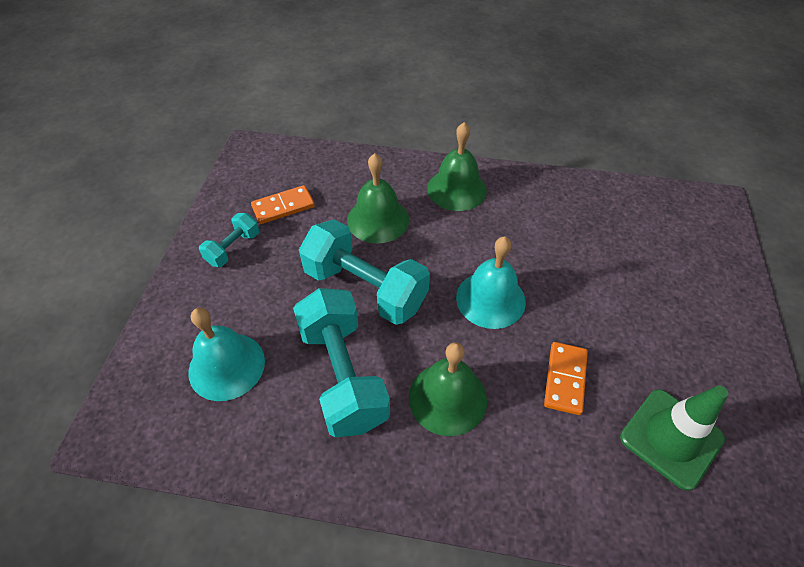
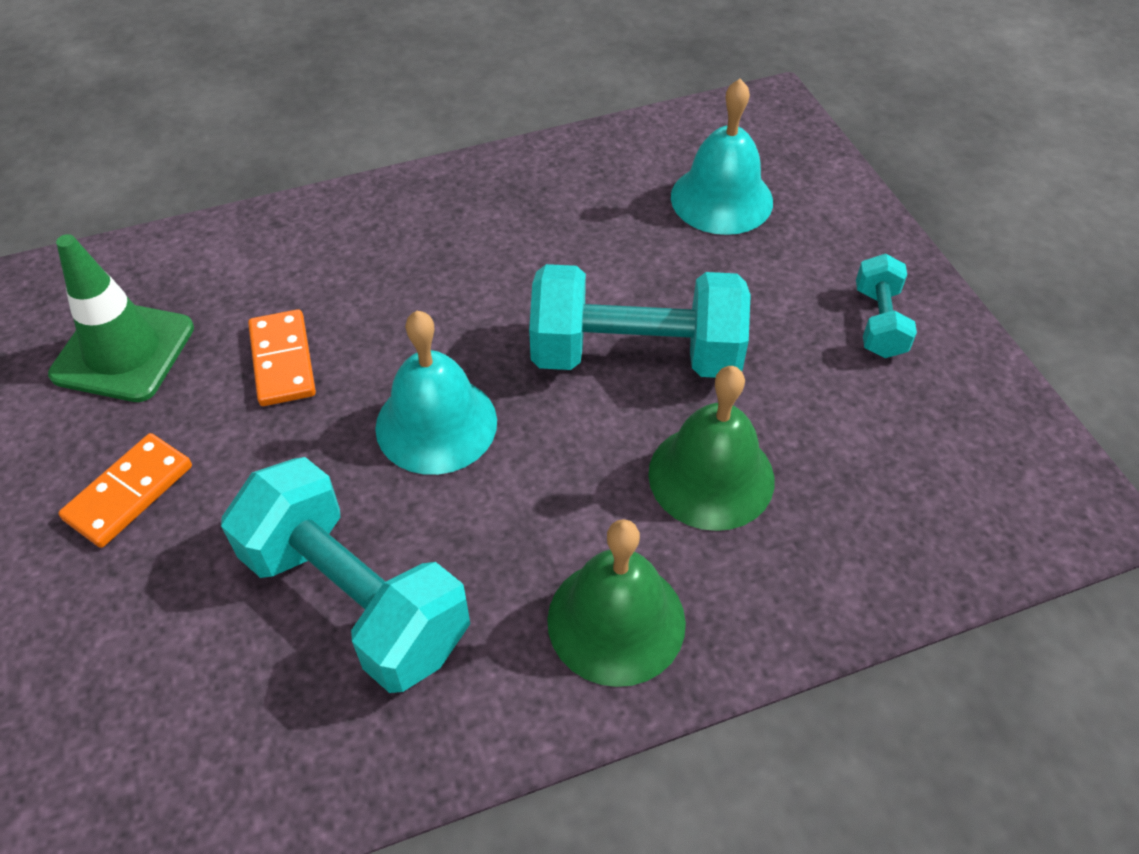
camera: 150 degrees right, 0 degrees up
(283, 207) = (887, 422): orange domino -> orange domino (129, 492)
(343, 375) = (577, 246): turquoise dumbbell -> turquoise dumbbell (355, 599)
(447, 398) = (432, 277): green bell -> none

